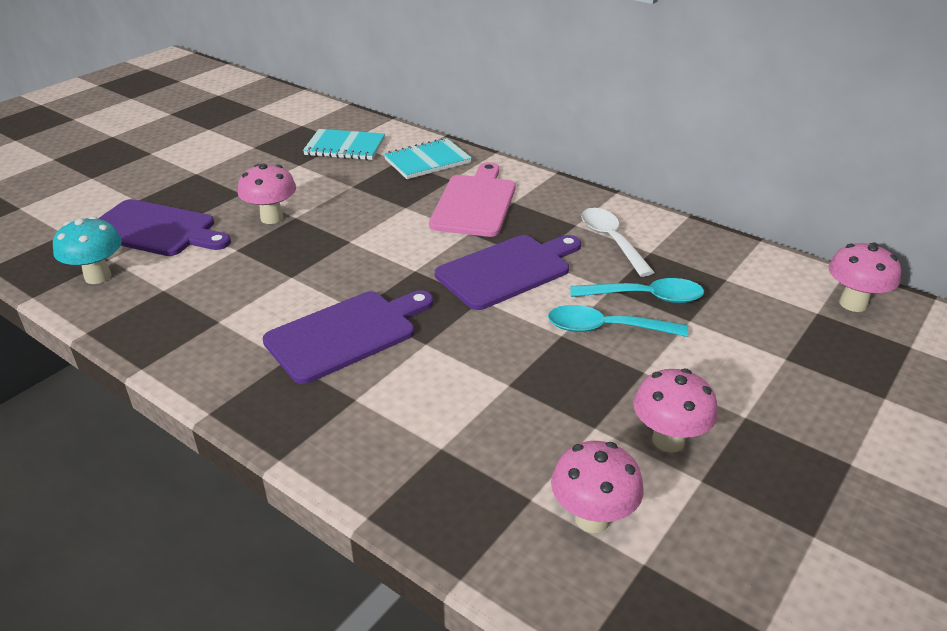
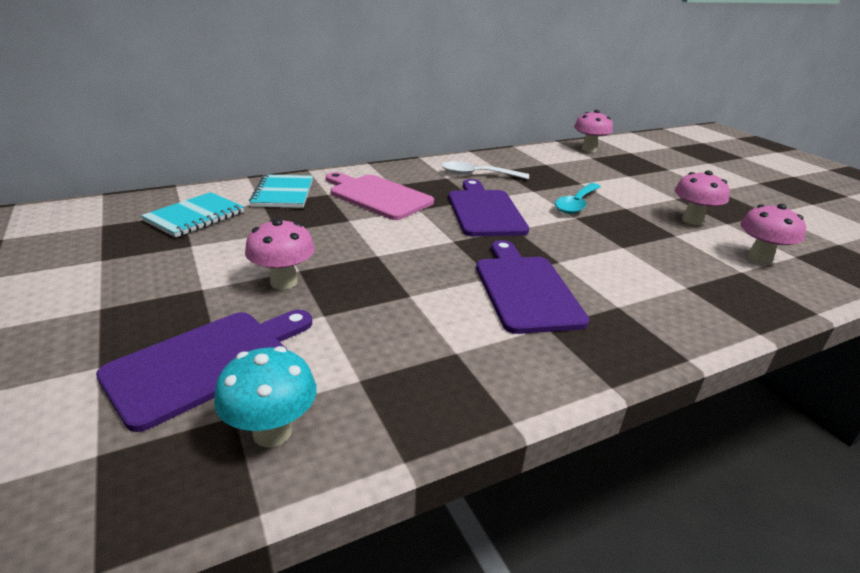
camera: 65 degrees left, 5 degrees down
(645, 297) = (550, 185): turquoise spoon -> none

